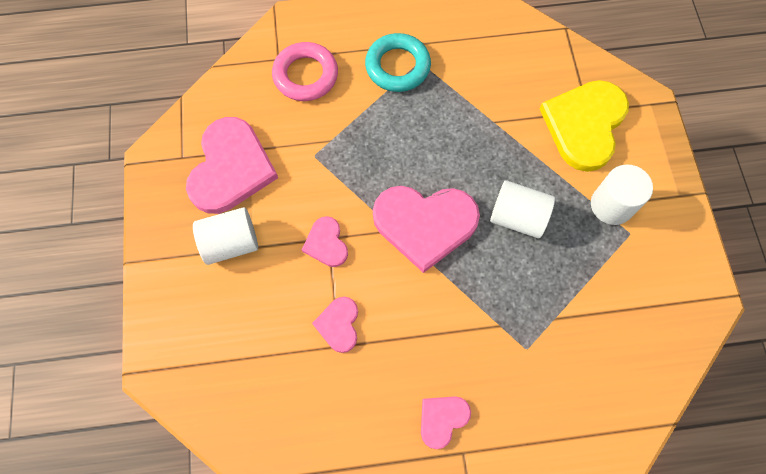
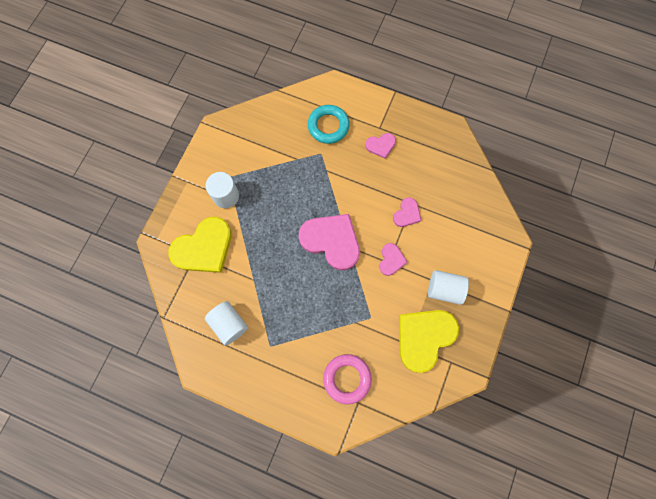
camera: 150 degrees left, 5 degrees up
(231, 168) = (424, 337): pink heart -> yellow heart
(397, 66) = (285, 351): turquoise ring -> turquoise ring (328, 126)
(517, 217) = (280, 217): white cylinder -> white cylinder (229, 324)

